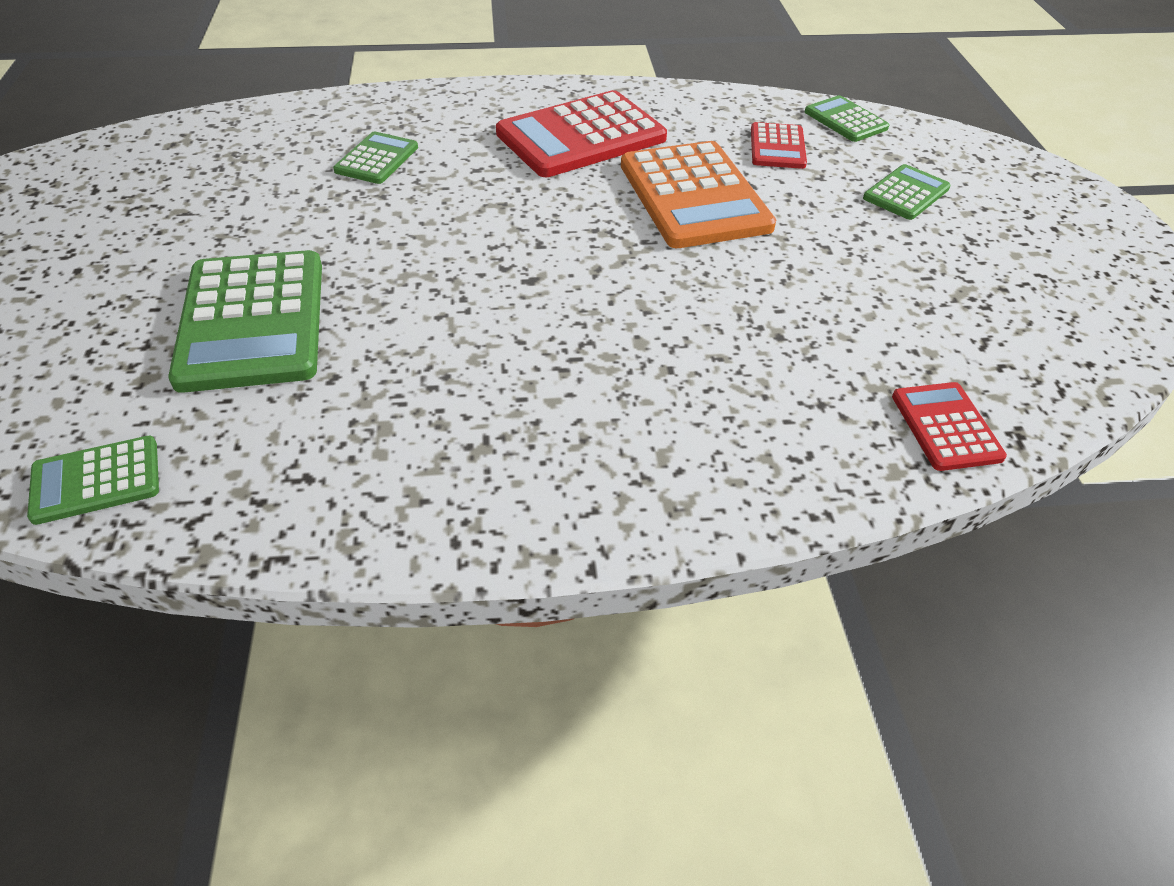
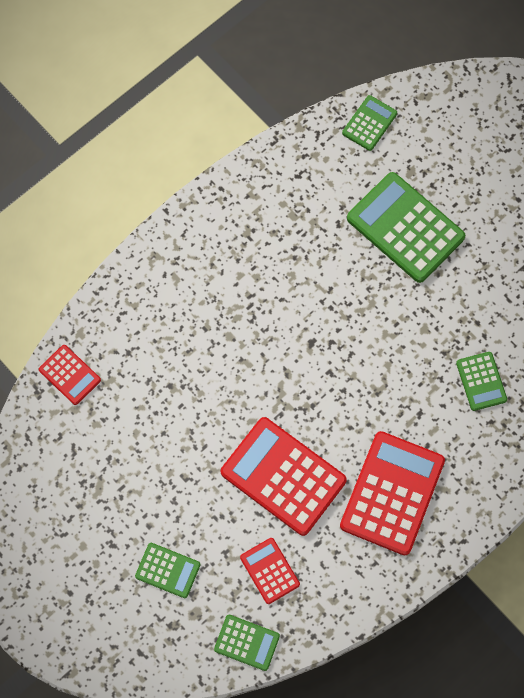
camera: 145 degrees right, 25 degrees up
(694, 196) = (283, 476): orange calculator -> red calculator
(906, 193) = (168, 570): green calculator -> green calculator turned 75 degrees counterclockwise

